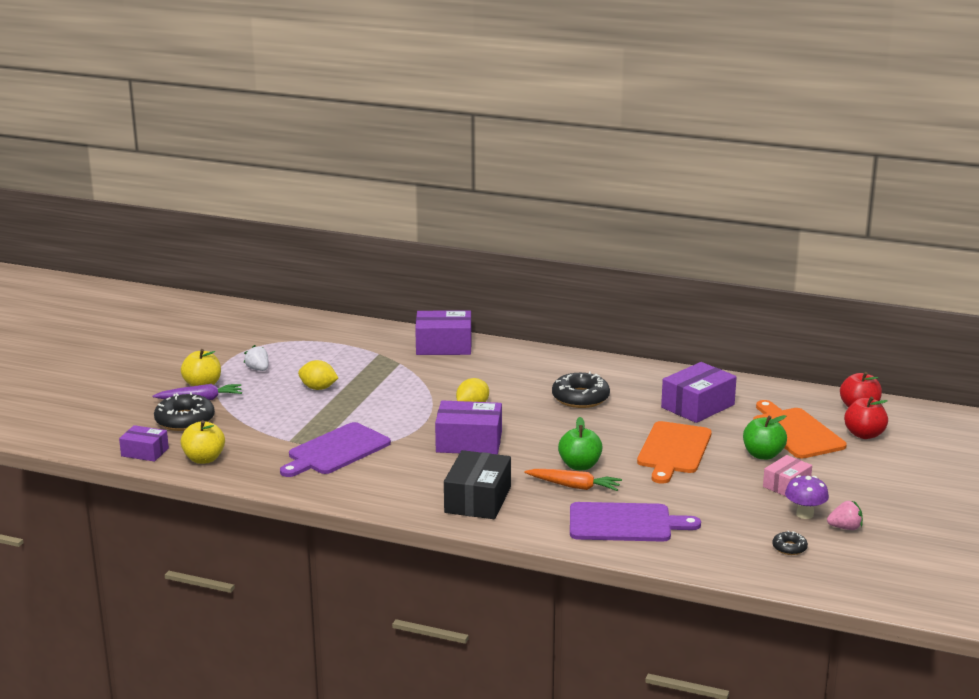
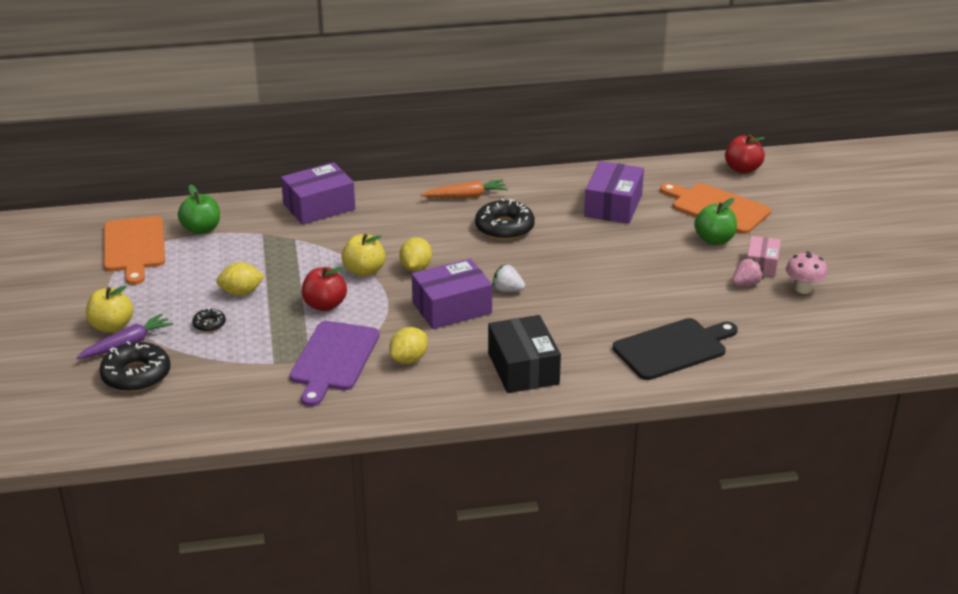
camera: 30 degrees left, 10 degrees up
(145, 452) = (131, 428): purple box -> none
(204, 459) = (206, 414): yellow apple -> yellow apple (364, 271)
(258, 369) = (154, 289): white strawberry -> white strawberry (507, 290)
(393, 467) = (409, 359): none -> yellow lemon
(574, 486) = (592, 324): orange carrot -> orange carrot (465, 196)
(580, 466) = (576, 301): green apple -> green apple (201, 229)
(625, 523) = (673, 348): purple cutting board -> black cutting board
(673, 450) = (638, 258): orange cutting board -> orange cutting board (134, 247)
(789, 548) = (824, 326): black donut -> black donut (209, 324)
(804, 514) = (803, 289): purple mushroom -> pink mushroom
(845, 528) = (845, 291): pink strawberry -> pink strawberry (746, 283)
(864, 434) = (771, 194): red apple -> red apple (325, 305)

